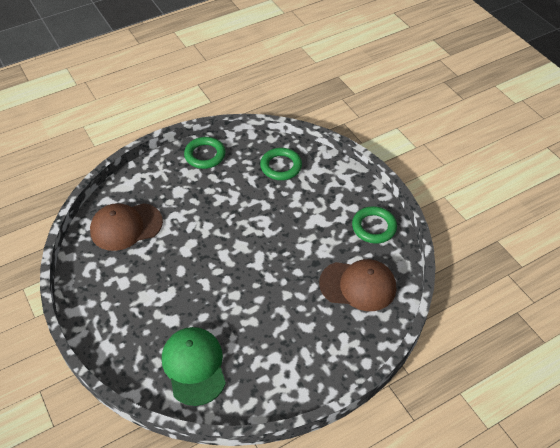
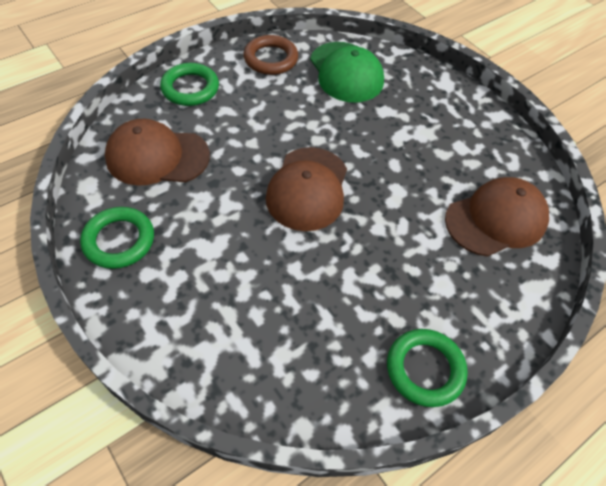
camera: 170 degrees right, 5 degrees up
(249, 254) = (307, 189): none -> brown cap
(263, 387) = (271, 59): none -> brown ring
(281, 166) = (276, 353): green ring -> green ring (190, 88)

